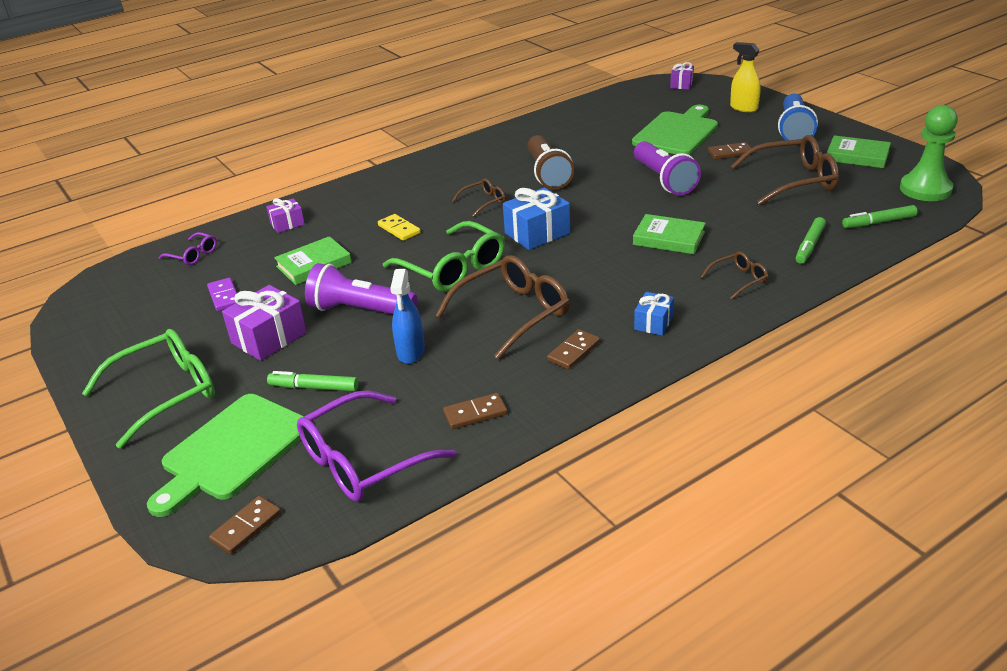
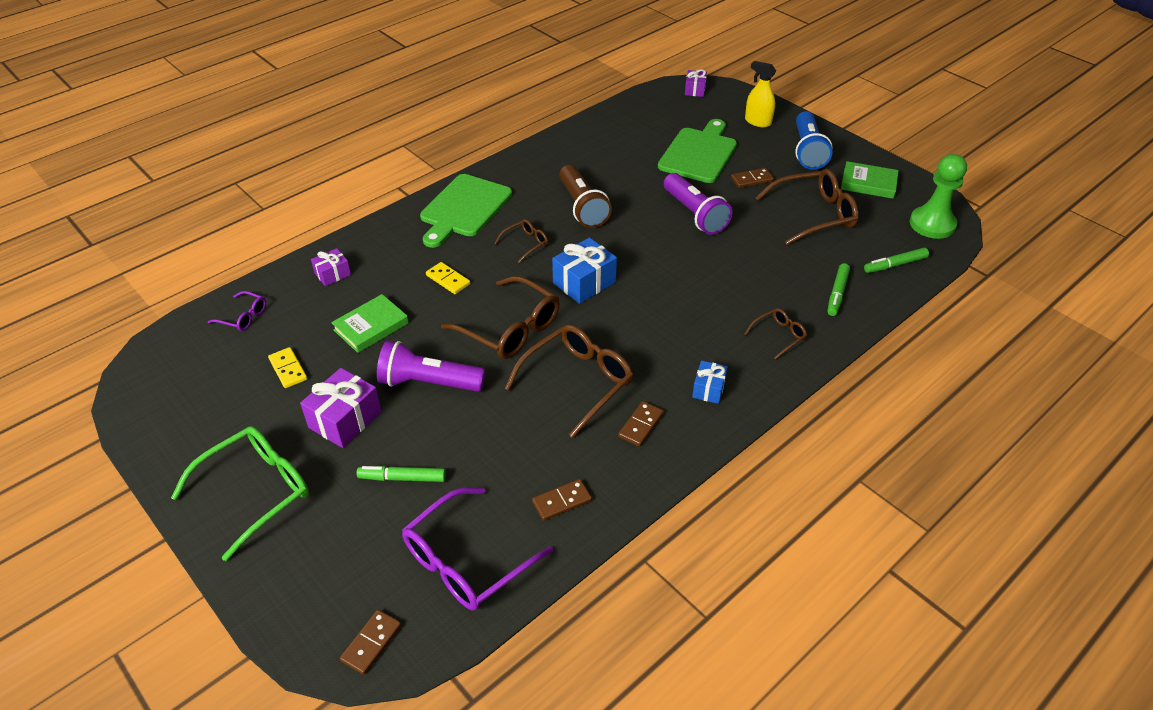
camera: 10 degrees left, 10 degrees up
(224, 296) = (288, 369): purple domino -> yellow domino
(232, 450) = (338, 556): green cutting board -> green cutting board (464, 208)
(411, 352) = (488, 432): blue spray bottle -> none
(454, 269) = (511, 329): green glasses -> brown glasses
(669, 238) = (709, 287): green book -> none

